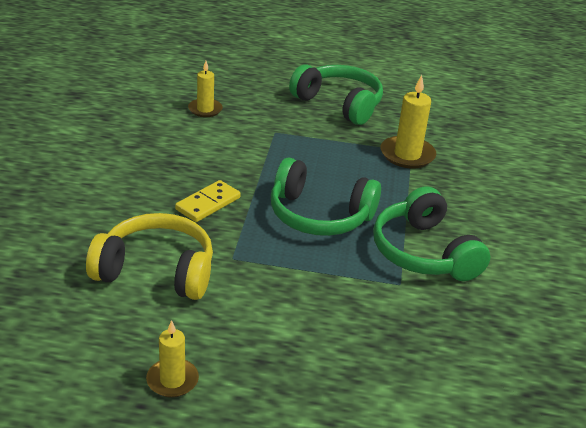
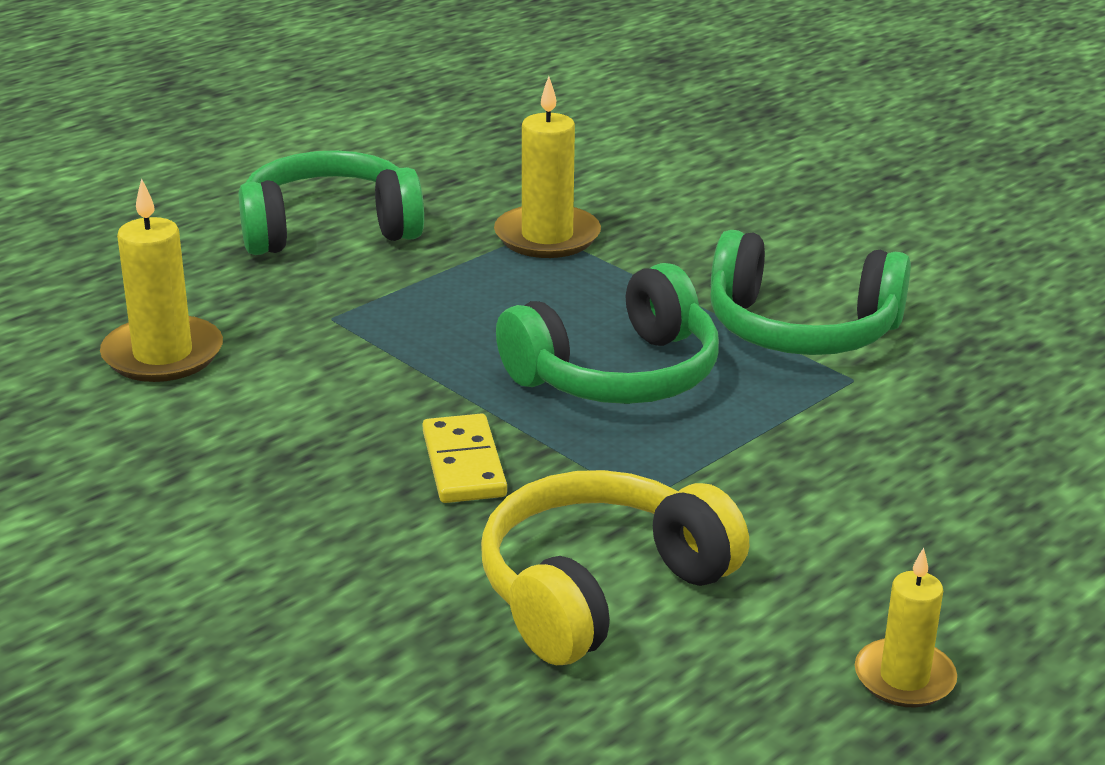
camera: 50 degrees left, 5 degrees down
(205, 109) = (163, 355): yellow candle -> yellow candle, size x1.55

